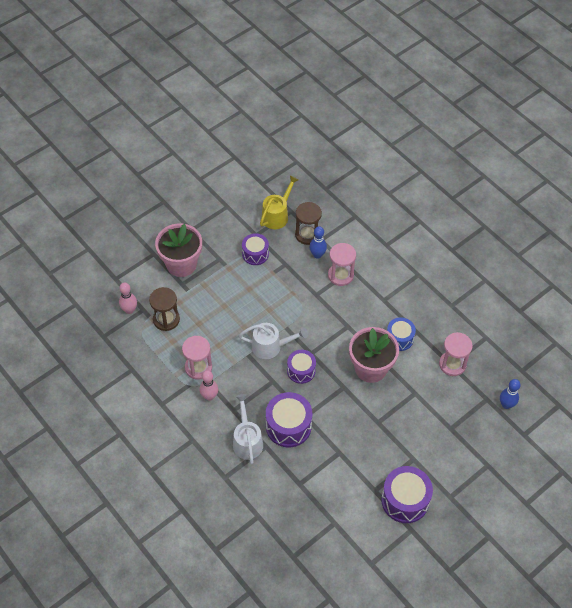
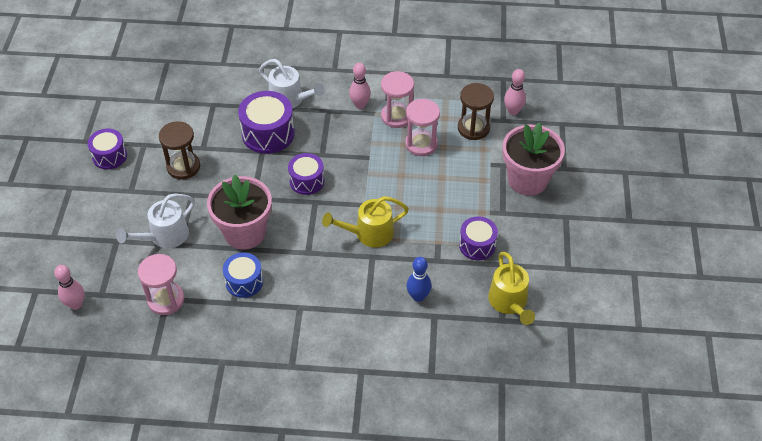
camera: 135 degrees right, 5 degrees down
(271, 347) = (357, 178): white watering can -> white watering can (164, 237)
(303, 308) = (368, 234): none -> yellow watering can
(307, 234) = (454, 309): brown hourglass -> brown hourglass (183, 167)
(340, 275) = (370, 295): pink hourglass -> pink hourglass (421, 144)
(405, 500) = (109, 156): purple drum -> purple drum, size x0.64
(506, 404) = (76, 304): blue bowling pin -> pink bowling pin

